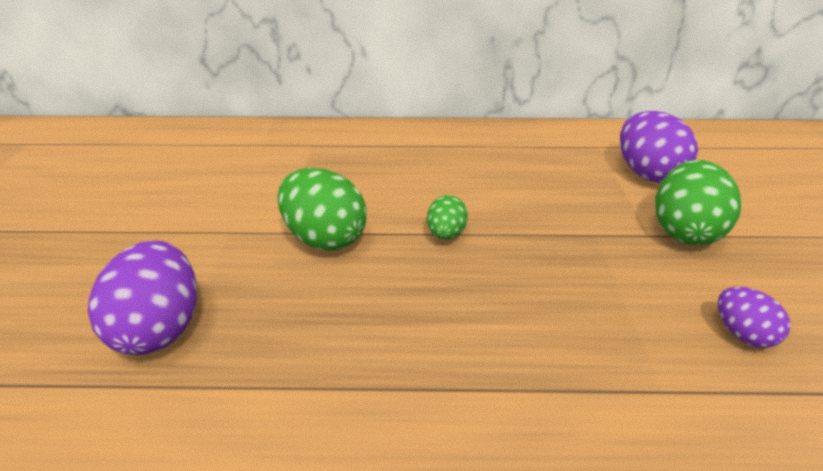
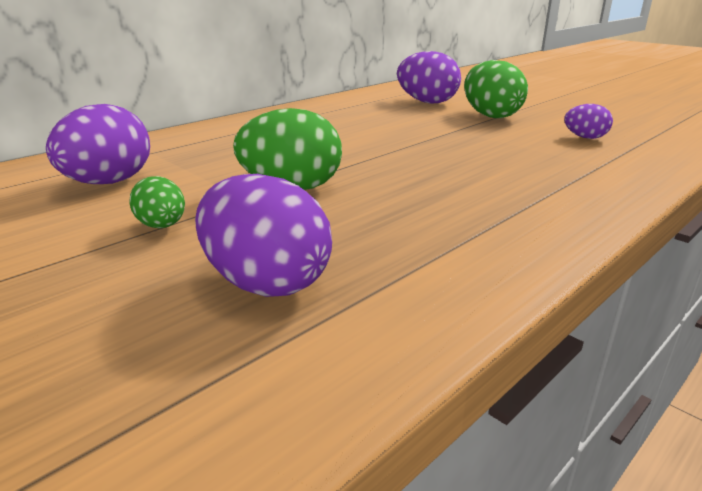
camera: 45 degrees left, 10 degrees down
(243, 168) = (109, 182): none -> purple egg
(446, 234) = (374, 157): green egg -> green egg (162, 226)

